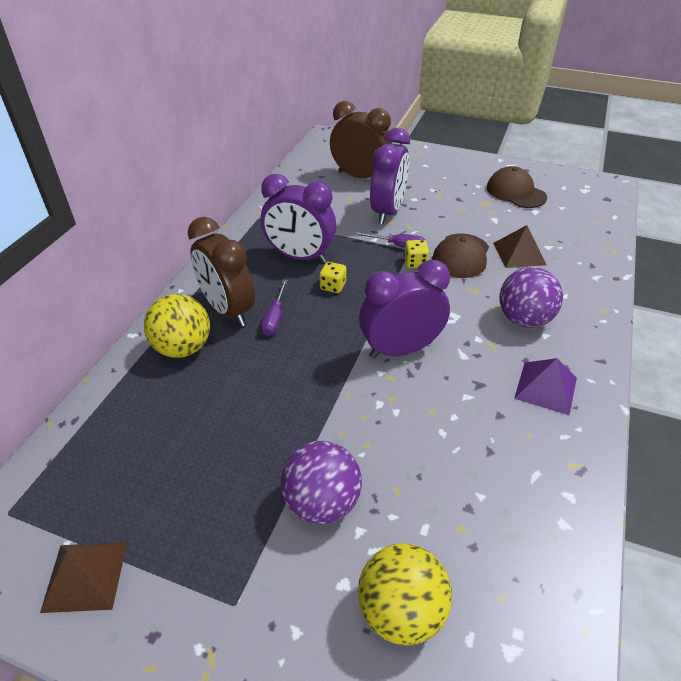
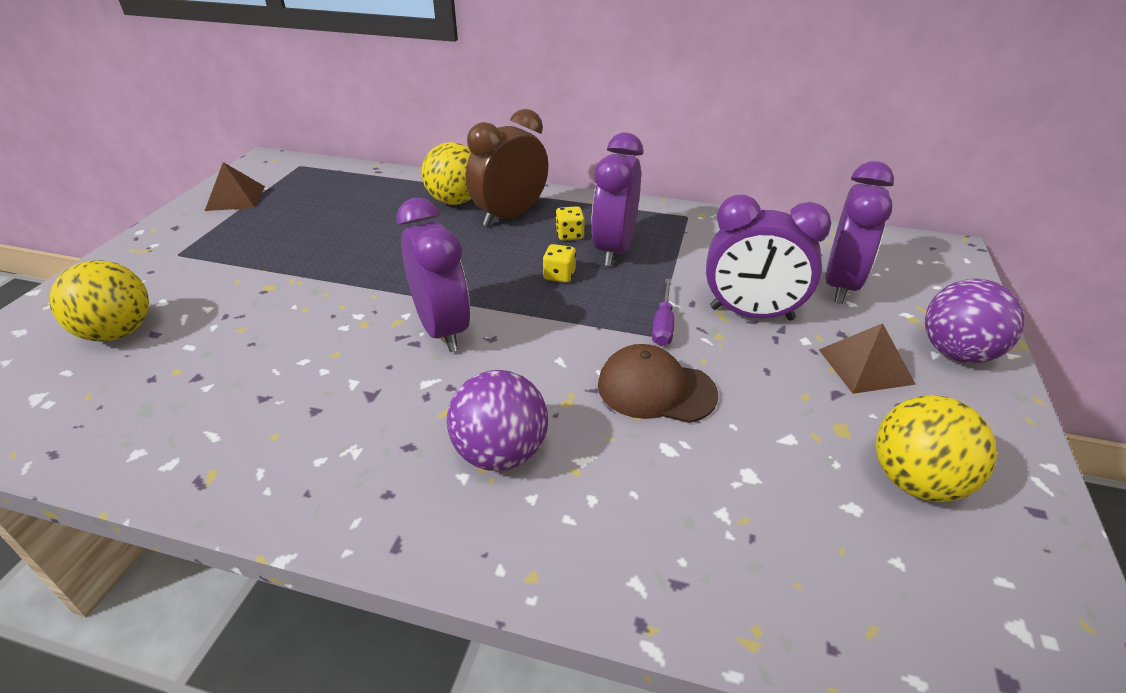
camera: 85 degrees right, 5 degrees down
(275, 318) = (499, 243): purple screwdriver -> none
(322, 502) = (248, 286): purple ball -> purple ball (956, 353)
(360, 176) = (841, 285): brown clock -> purple clock
(415, 263) = (625, 341): yellow dice -> yellow dice (569, 235)
(516, 192) = (916, 481): brown cap -> yellow ball
(519, 253) = (684, 465): brown pyramid -> brown pyramid (865, 366)
(545, 387) = (351, 463): purple pyramid -> none

